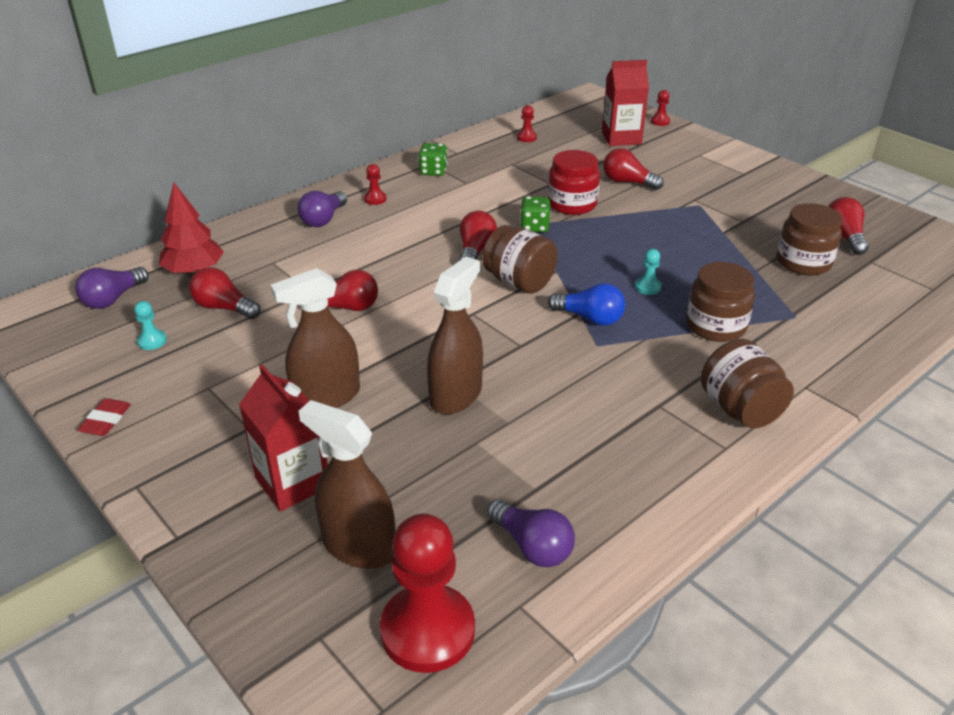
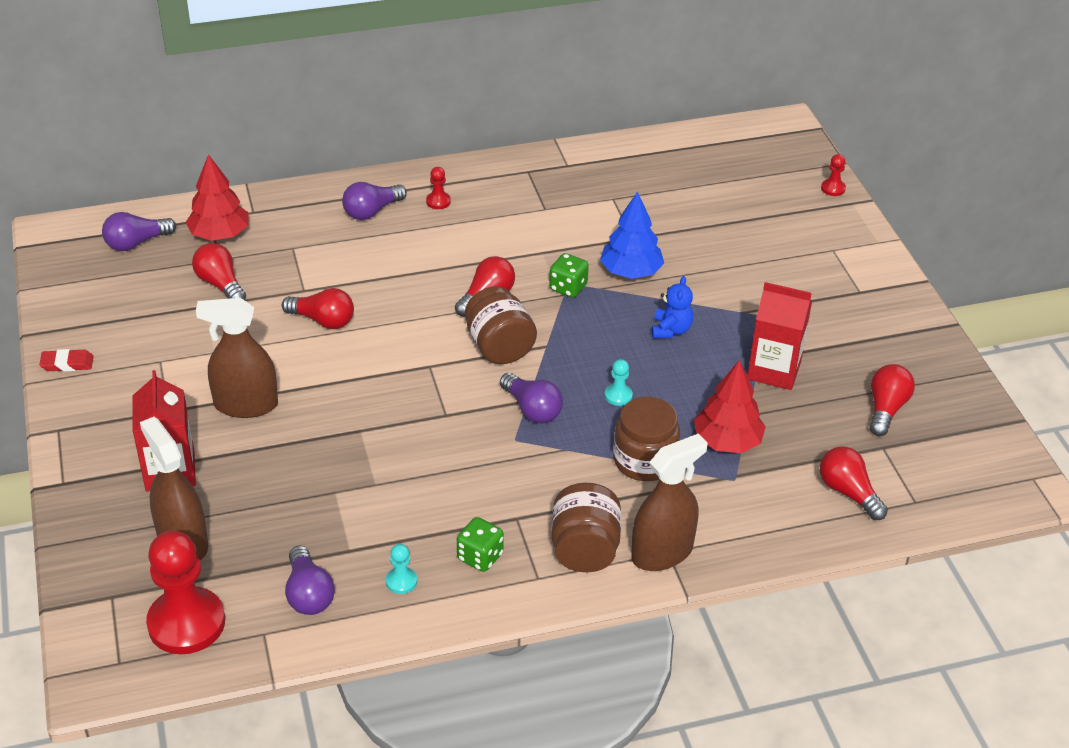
camera: 25 degrees right, 5 degrees up
(106, 420) = (67, 363): red eraser -> red eraser turned 45 degrees clockwise
(152, 341) = (143, 299): turquoise pawn -> turquoise pawn (401, 581)
(433, 171) = (522, 183): green dice -> green dice (480, 557)
(456, 395) = (351, 443): brown spray bottle -> brown spray bottle (662, 552)
(526, 137) = (659, 166): red pawn -> none
(572, 204) = (630, 272): red jar -> blue tree
(589, 318) = (532, 409): blue light bulb -> purple light bulb
(621, 138) = (765, 199): red carton -> red carton (774, 370)
(627, 182) = (716, 262): red light bulb -> red light bulb (848, 492)
(641, 232) = (671, 330): none -> blue teddy bear
(762, 292) = (727, 442): none -> red tree
(803, 262) = (807, 423): brown jar -> none

